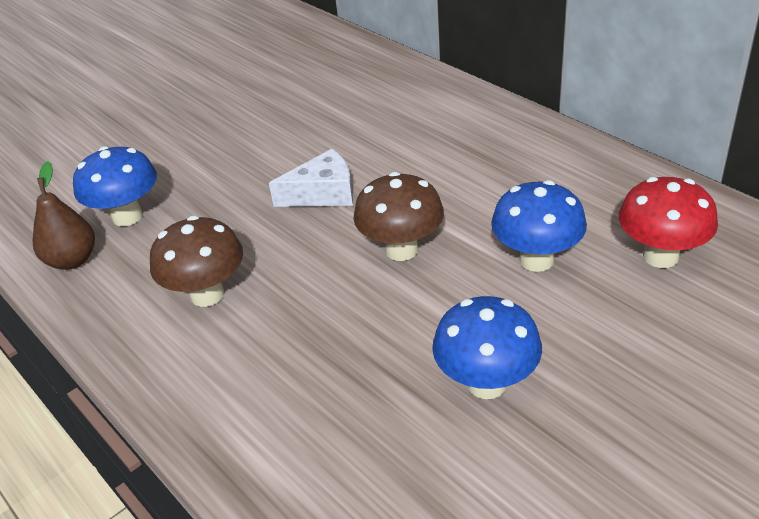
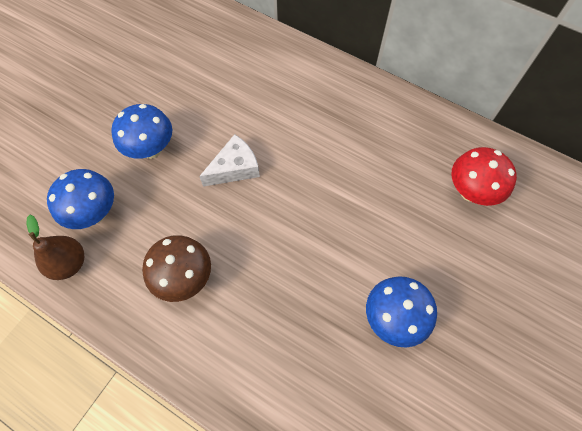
camera: 20 degrees left, 25 degrees up
(401, 250) = (306, 213): brown mushroom -> none
(536, 260) = (396, 208): blue mushroom -> blue mushroom (151, 149)

